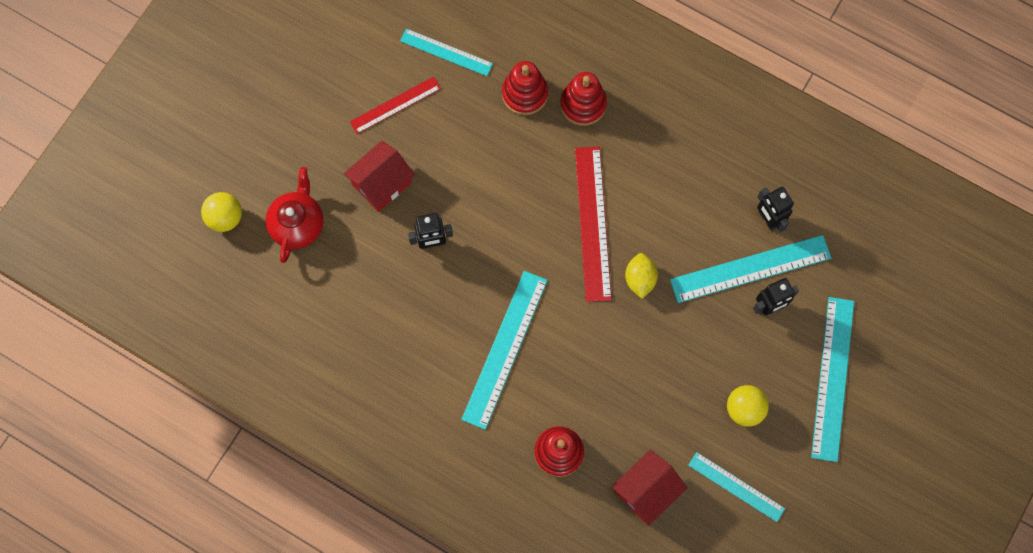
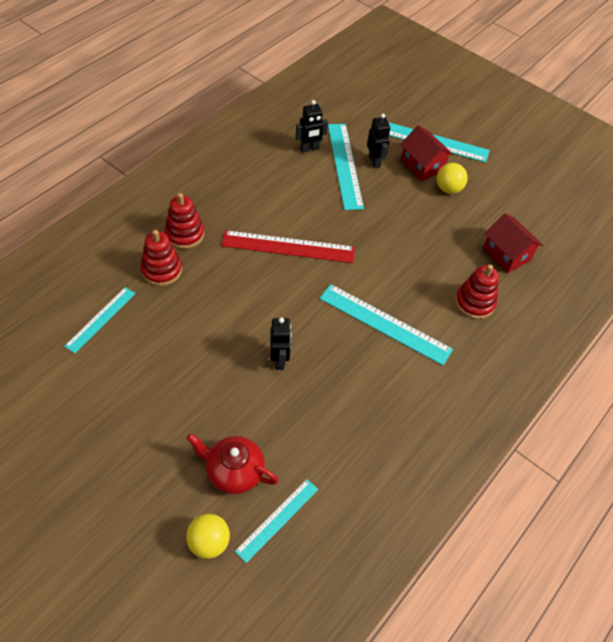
camera: 85 degrees left, 20 degrees down
(382, 183) = (212, 391): red house -> red house (422, 165)
(395, 105) = (137, 367): red ruler -> none
(640, 279) = (340, 227): yellow lemon -> none
(736, 486) = (505, 204): turquoise ruler -> turquoise ruler (277, 519)

